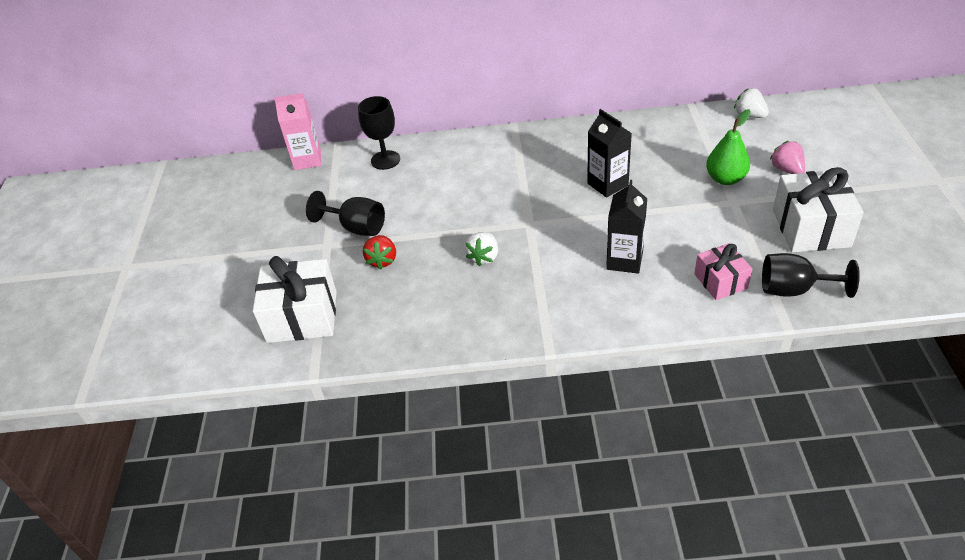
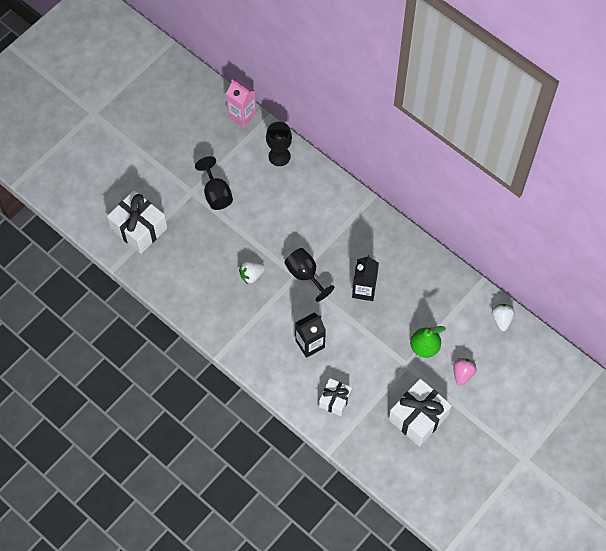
camera: 40 degrees right, 20 degrees up
(382, 260) = (206, 229): red strawberry -> none
(720, 281) = (335, 400): pink gift -> white gift
(794, 290) = (359, 438): black goblet -> black goblet (305, 275)

